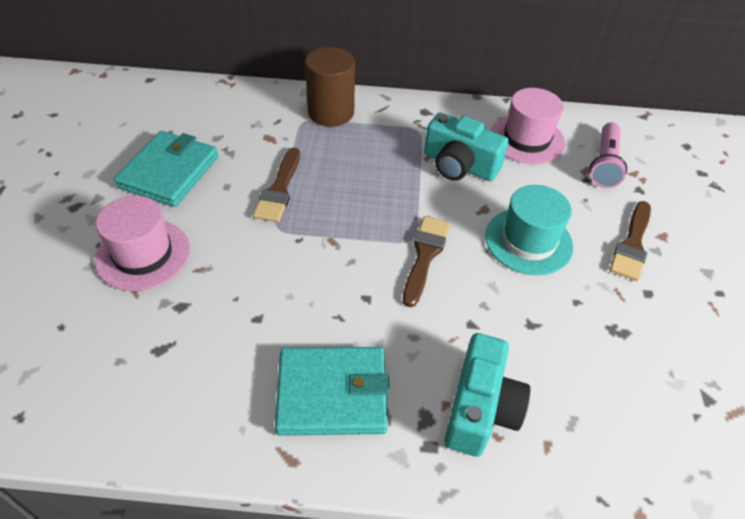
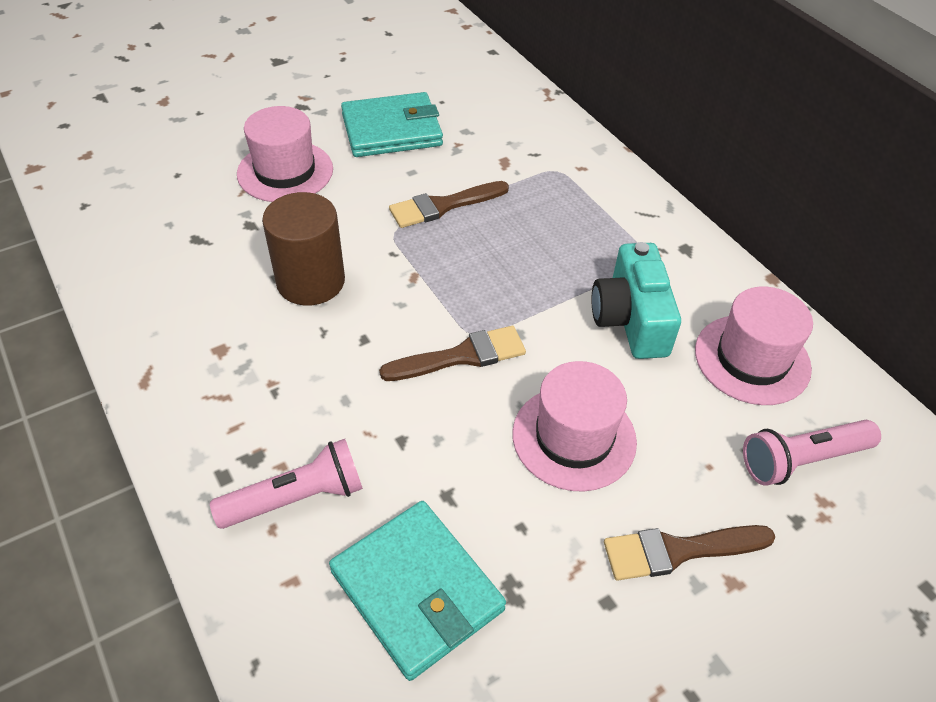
camera: 55 degrees right, 0 degrees up
(331, 112) = (592, 181): brown cylinder -> brown cylinder (310, 281)
(332, 394) = (231, 372): turquoise wallet -> turquoise wallet (417, 590)
(480, 408) = (297, 498): turquoise camera -> pink flashlight
(528, 241) = (574, 437): turquoise hat -> pink hat

